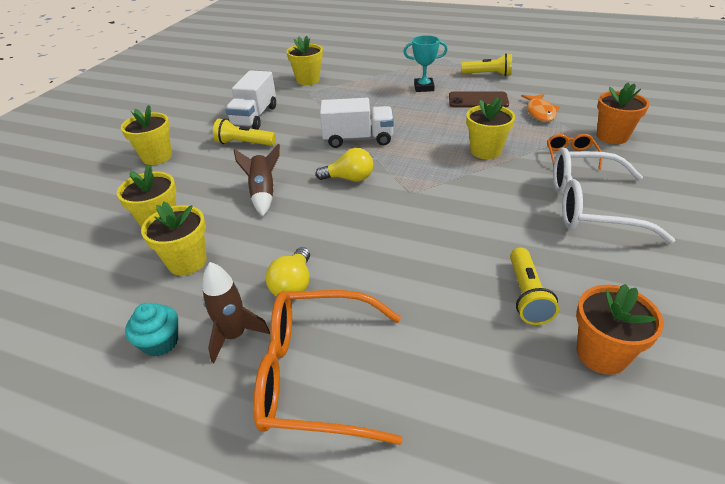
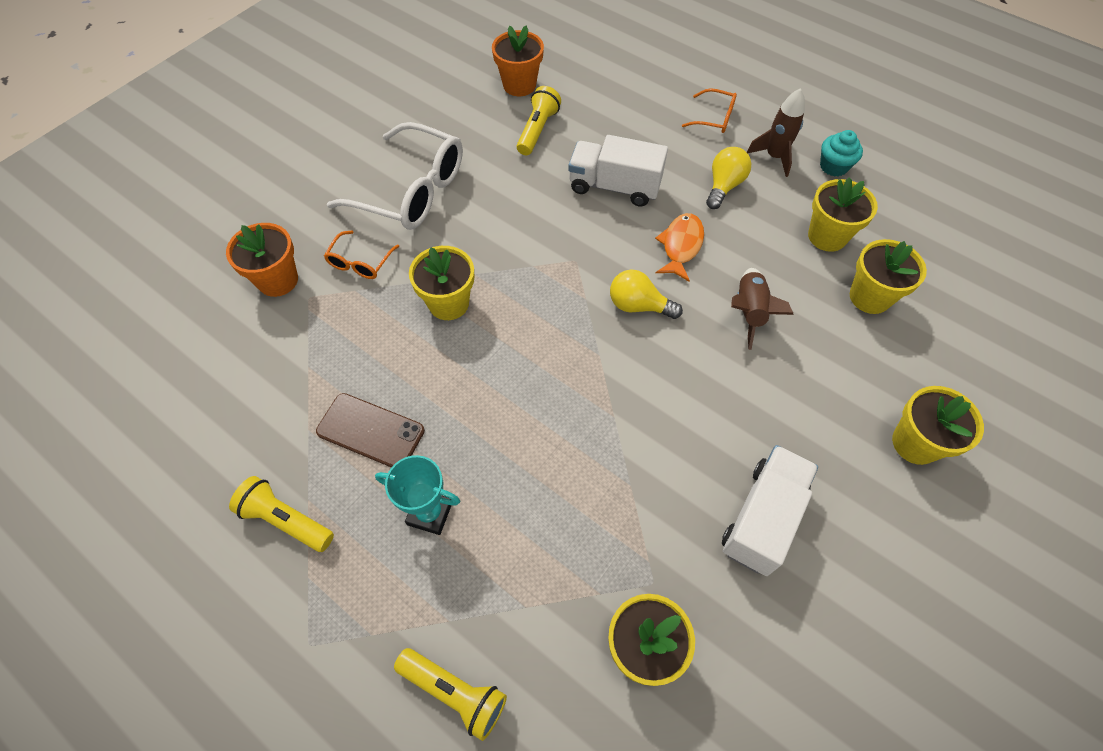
camera: 165 degrees left, 20 degrees up
(244, 143) = (778, 434): yellow flashlight -> yellow flashlight (455, 692)
(316, 374) = (714, 118): orange glasses -> orange glasses, size x0.47
(358, 139) = (603, 386): white truck -> white truck (614, 187)
(540, 112) = (311, 363): orange fish -> orange fish (681, 246)

